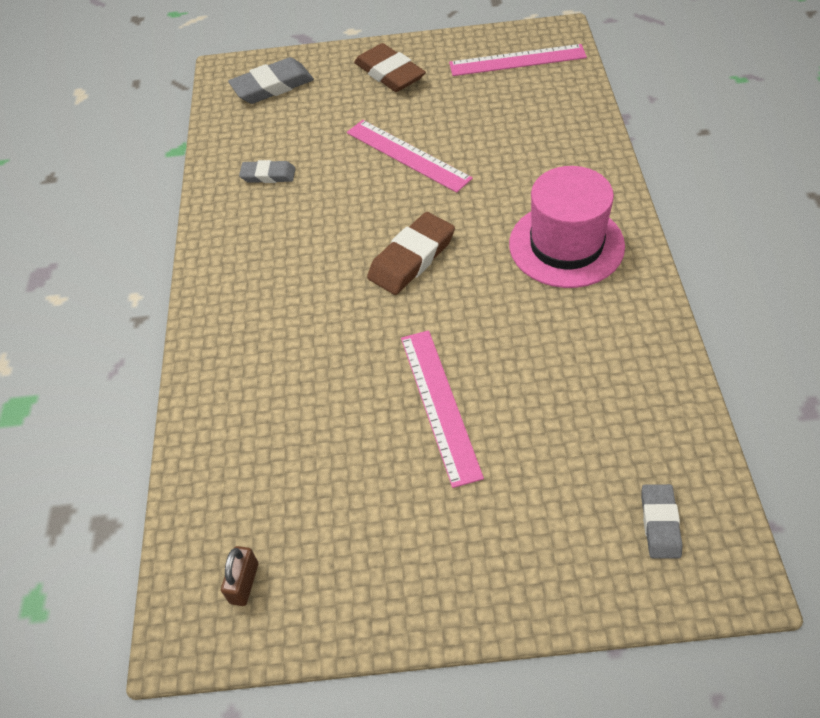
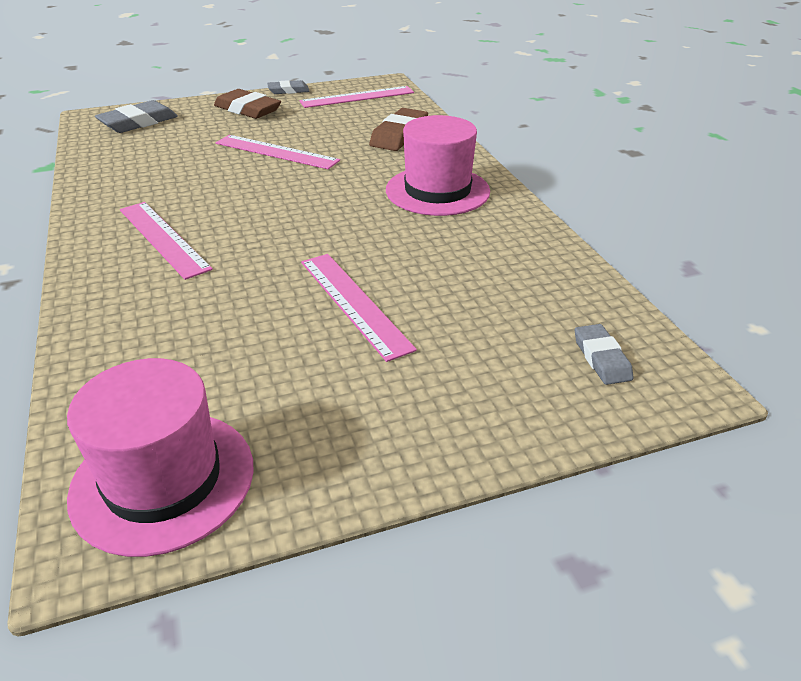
camera: 20 degrees left, 15 degrees down
(244, 583) = (163, 480): brown padlock -> pink hat
(268, 175) = (143, 173): grey eraser -> grey eraser (288, 91)
(277, 281) = (163, 238): none -> pink ruler
(412, 258) = (297, 211): brown eraser -> brown eraser (399, 135)

